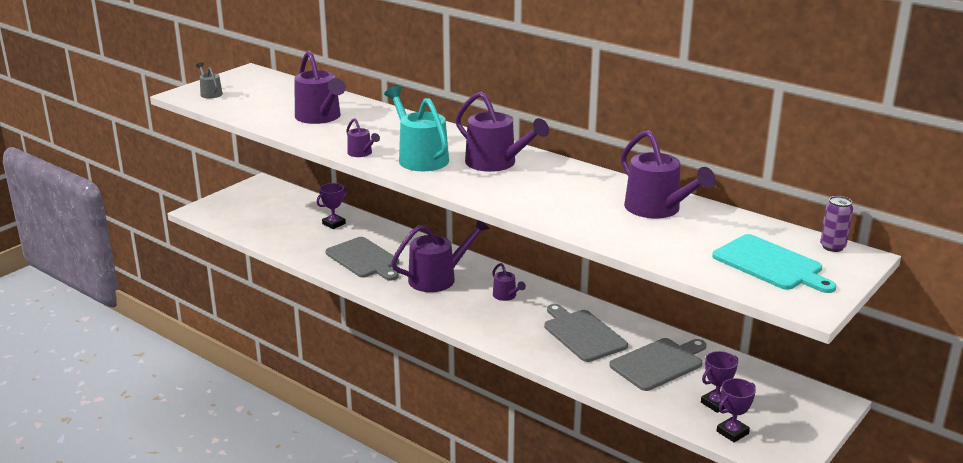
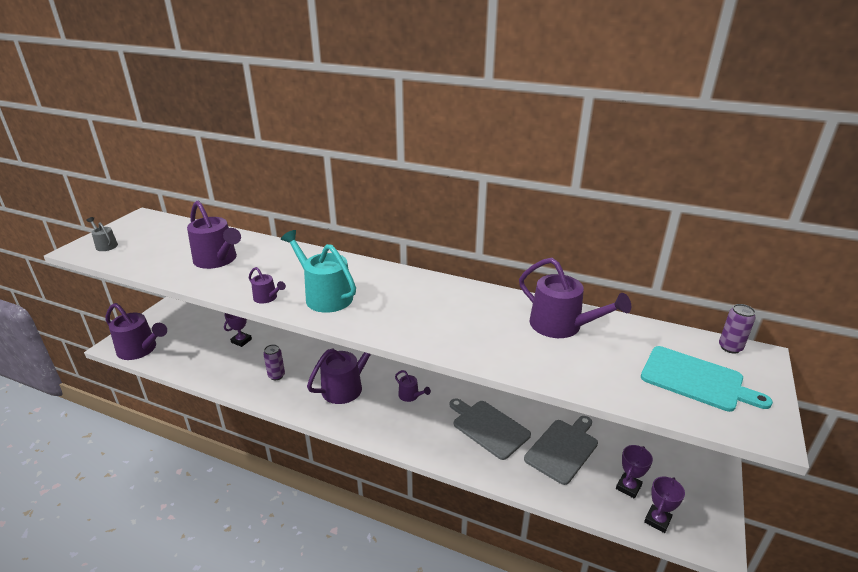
camera: 15 degrees left, 5 degrees up
(364, 259) = (276, 375): grey cutting board -> purple can
(496, 163) = (396, 292): purple watering can -> purple watering can (140, 349)

